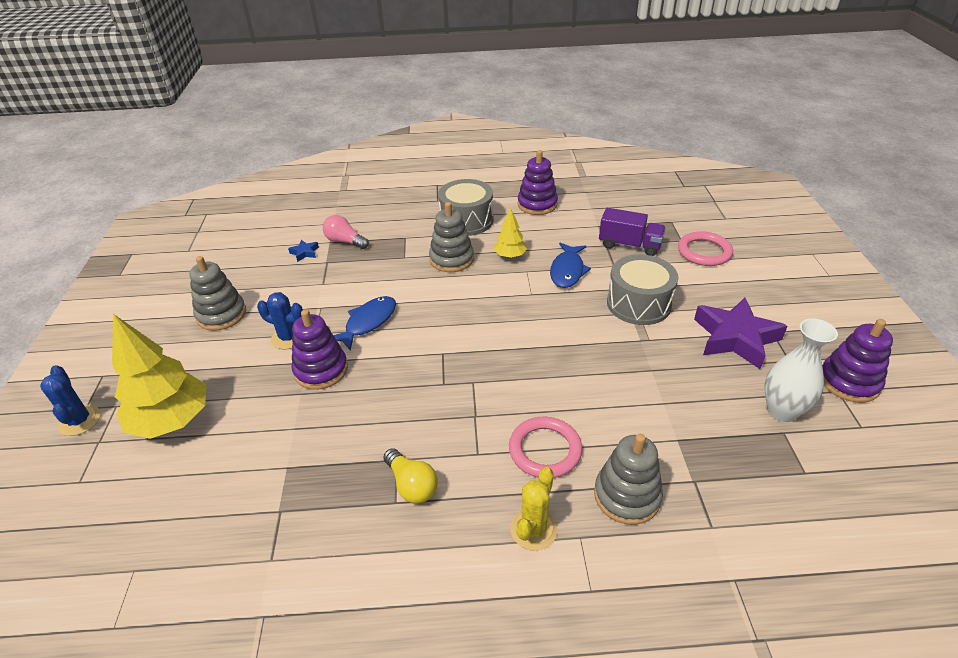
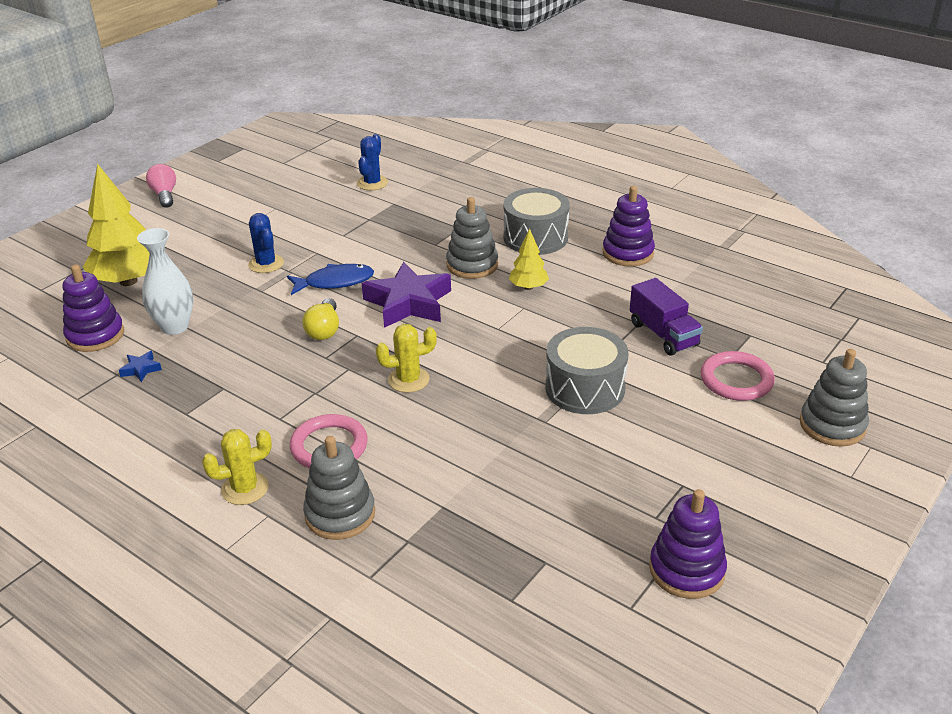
camera: 40 degrees right, 5 degrees down
(79, 421) = (82, 252): blue cactus -> blue cactus (372, 183)
(221, 314) = (244, 223): grey stacking toy -> grey stacking toy (832, 425)
(305, 253) = (362, 203): blue star -> blue star (141, 369)
(321, 370) = (256, 299): purple stacking toy -> purple stacking toy (95, 335)
(345, 241) = (405, 208): pink light bulb -> pink light bulb (164, 195)
(412, 485) = (210, 410): yellow light bulb -> yellow light bulb (324, 330)
(527, 364) = (408, 380): none -> yellow cactus
(567, 271) = (562, 326): blue fish -> none
(735, 338) = (632, 468): purple star -> purple star (408, 303)
(781, 411) = (573, 547): white vase -> white vase (175, 326)

